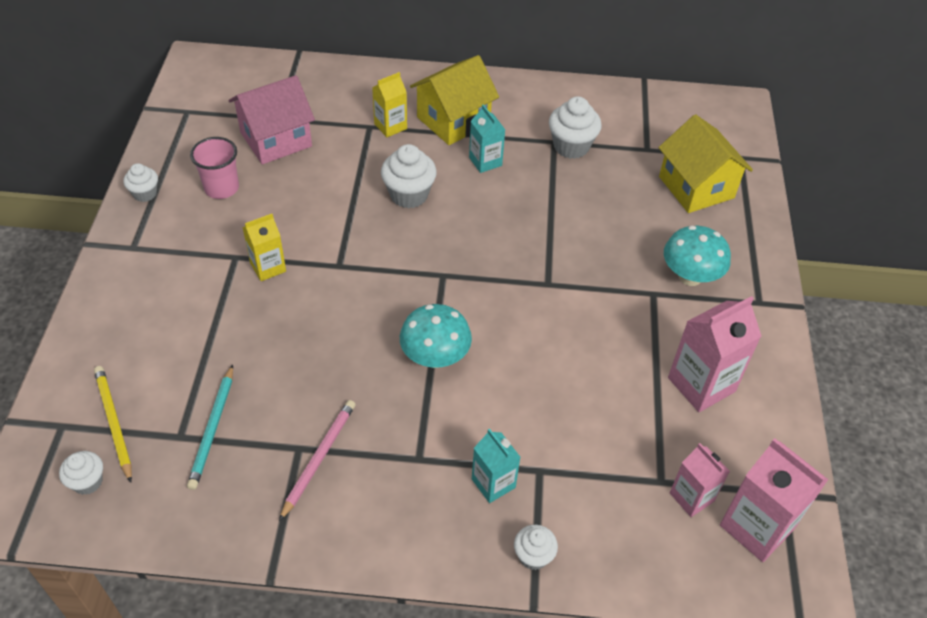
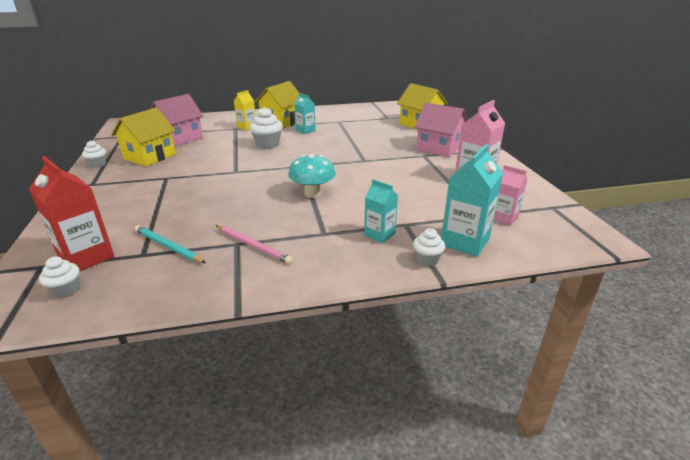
camera: 15 degrees left, 20 degrees down
(114, 423) = (86, 257): yellow pencil -> red carton
(213, 429) = (168, 246): turquoise pencil -> turquoise pencil turned 135 degrees clockwise
(221, 188) = (150, 157): pink cup -> yellow house
(268, 267) = (189, 178): yellow carton -> none
(319, 458) = (253, 245): pink pencil -> pink pencil turned 120 degrees clockwise
(571, 146) = (348, 121): white cupcake -> none
(604, 534) = (465, 242): none -> turquoise carton
(690, 276) = (438, 148): turquoise mushroom -> pink house
(756, 527) = (550, 222): pink carton -> none

